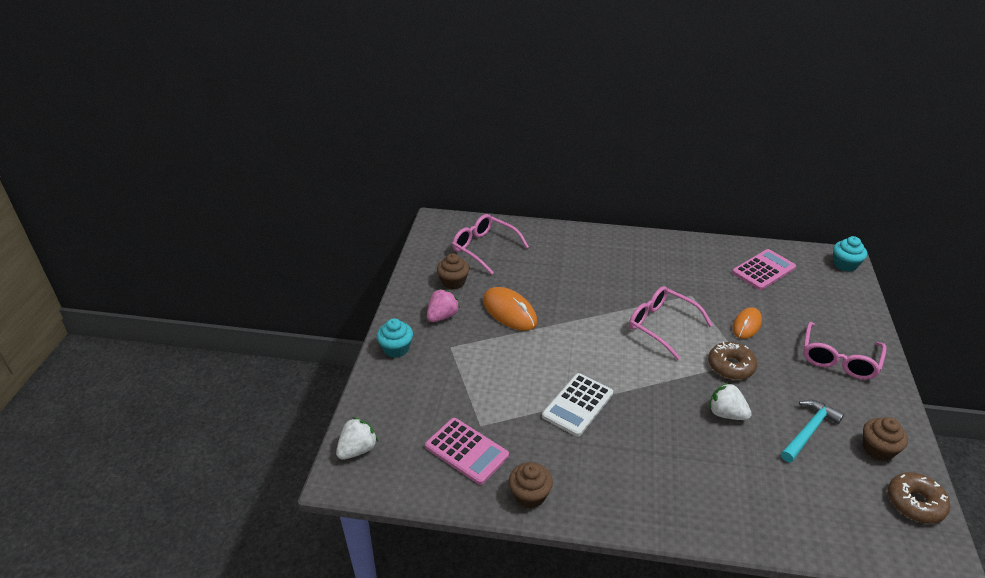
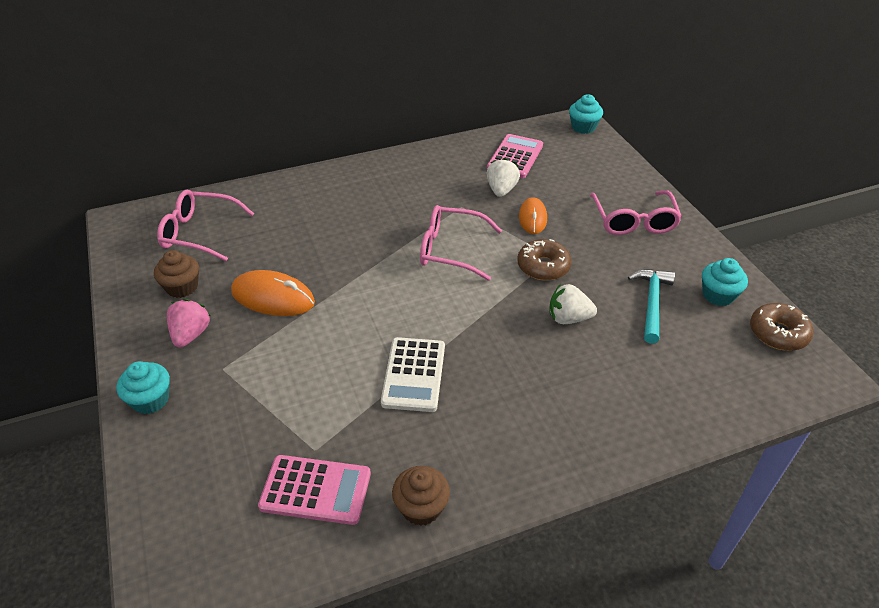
camera: 30 degrees left, 5 degrees up
(358, 449) = (169, 557): white strawberry -> white strawberry (501, 190)
(878, 449) = (718, 295): brown cupcake -> turquoise cupcake

